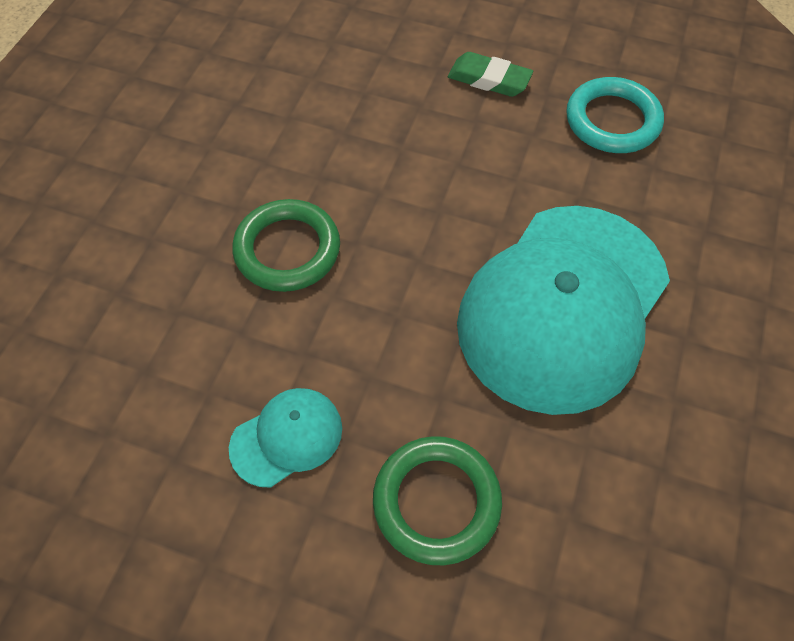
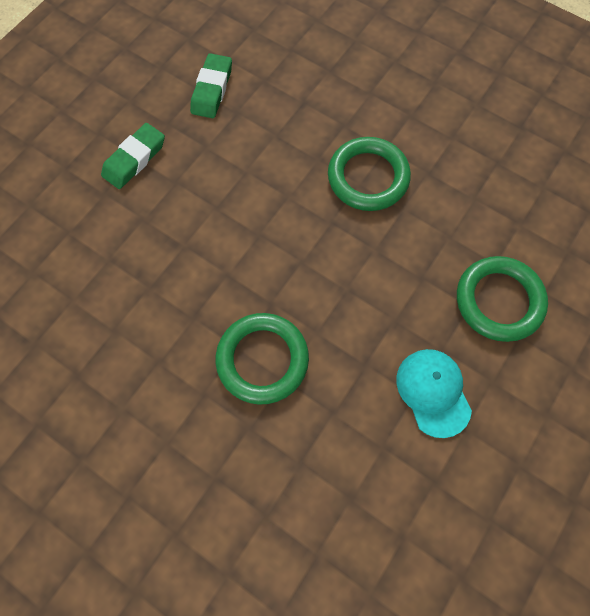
camera: 75 degrees left, 10 degrees up
(563, 306) = (368, 177): turquoise cap -> green ring
(612, 121) = (212, 90): turquoise ring -> green eraser

